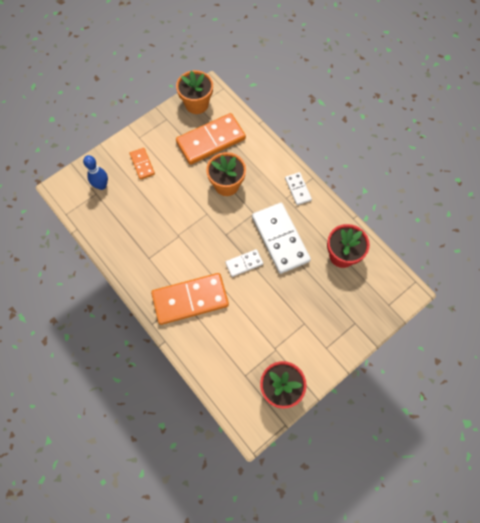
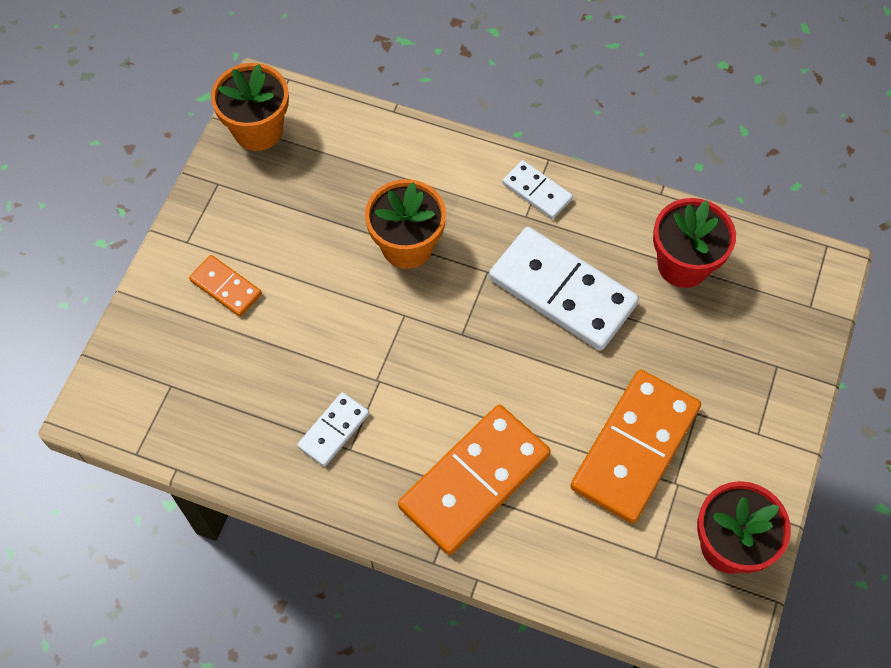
camera: 30 degrees left, 5 degrees down
(101, 185) = (172, 365): blue bowling pin -> none
(211, 140) = (327, 182): orange domino -> orange domino (634, 448)
(244, 263) = (527, 366): white domino -> white domino (333, 430)

